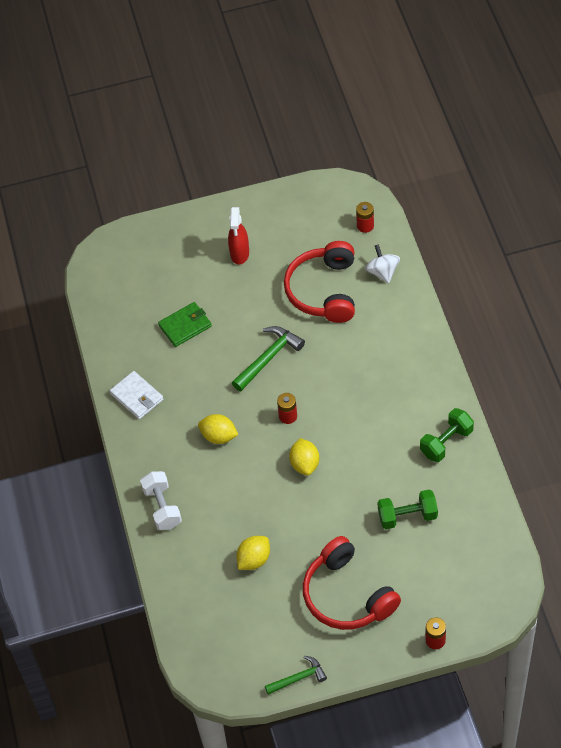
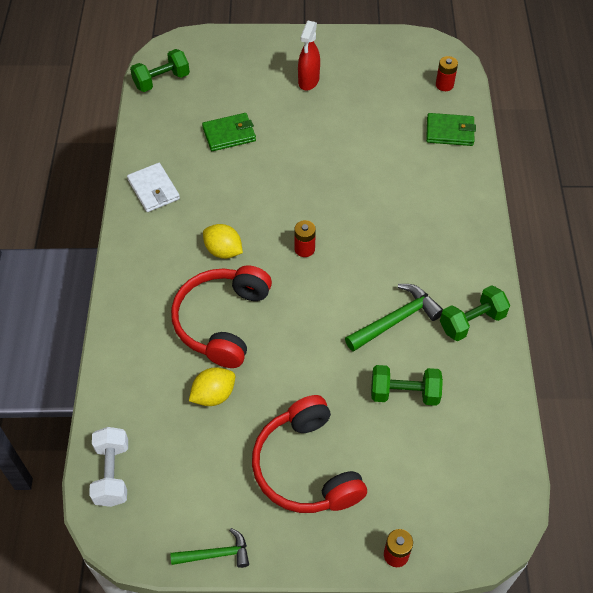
camera: 10 degrees right, 0 degrees up
(103, 288) = (161, 81): none -> green dumbbell
(162, 507) = (135, 309): white dumbbell -> white dumbbell (112, 473)
(268, 358) = (303, 185): green hammer -> green hammer (395, 320)
(305, 464) = (306, 304): yellow lemon -> none
(323, 291) = (383, 135): red headphones -> red headphones (222, 321)
(382, 272) = (449, 132): white spinning top -> green wallet

